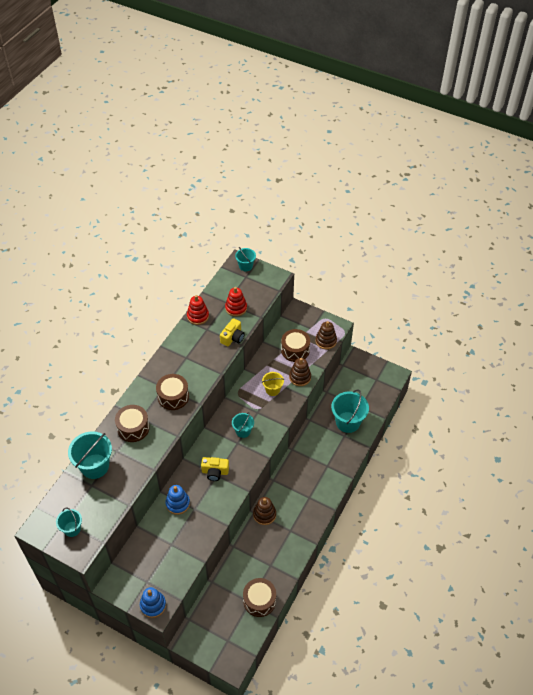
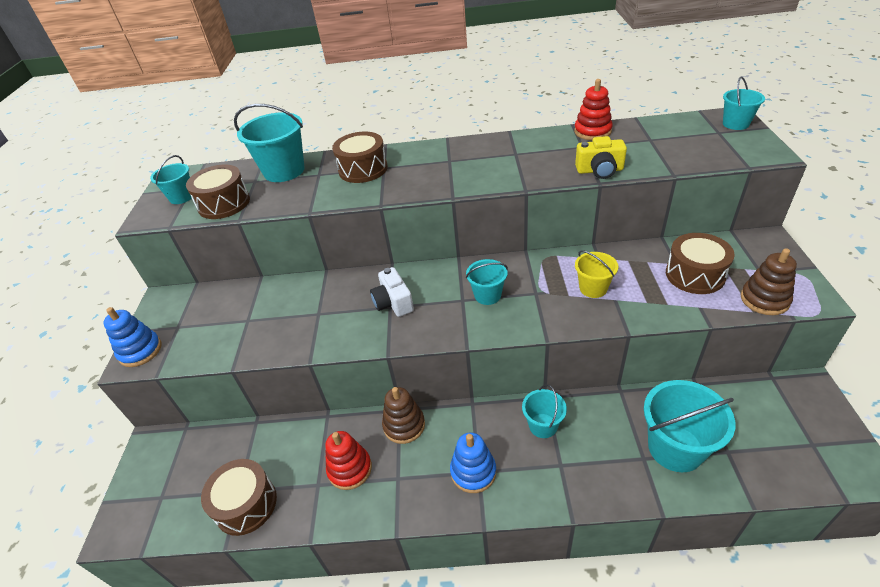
camera: 65 degrees right, 10 degrees down
(173, 397) = (441, 173): brown drum -> brown drum (224, 203)
(178, 503) = (316, 293): blue stacking toy -> blue stacking toy (473, 472)
(215, 472) = (393, 302): yellow camera -> white camera
(236, 308) = (653, 150): red stacking toy -> red stacking toy (350, 469)
(300, 377) = (654, 306): brown stacking toy -> none
(305, 460) = (543, 425): none -> turquoise bucket

